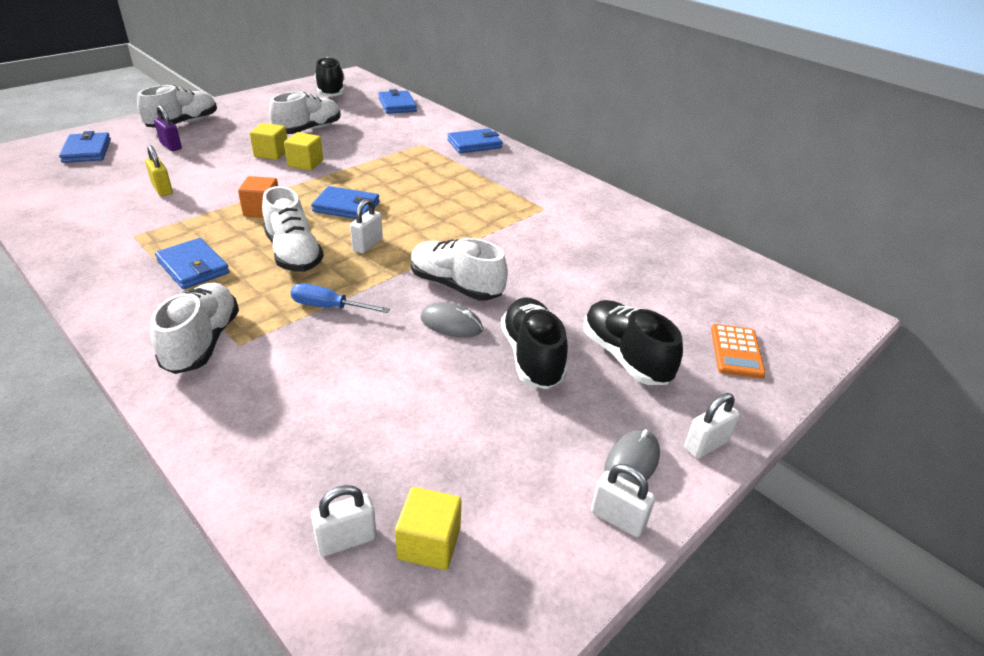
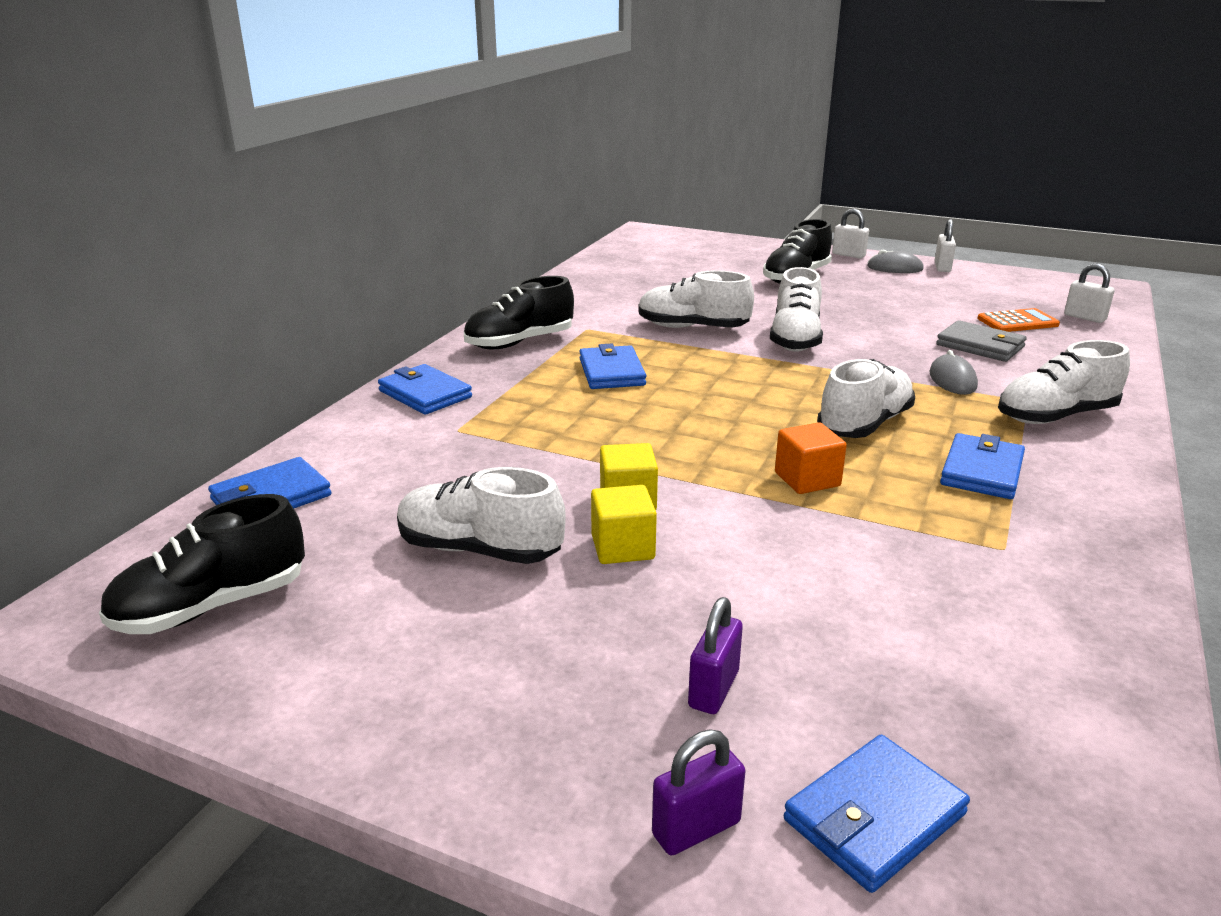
camera: 110 degrees left, 10 degrees down
(130, 129) = (696, 828): none -> purple padlock
(162, 189) = (871, 595): yellow padlock -> none
(183, 123) = (581, 746): white shoe -> white shoe (692, 328)
(328, 307) = (915, 380): blue screwdriver -> none
(346, 207) = (721, 427): blue wallet -> blue wallet (611, 372)
(353, 385) = (980, 346): none -> grey wallet
(367, 245) = (787, 392): white padlock -> none
(429, 543) = (1044, 300): yellow cube -> none
(451, 324) = (851, 330): grey mouse -> grey mouse (952, 380)
(532, 356) = (844, 301): black shoe -> black shoe (519, 342)
(736, 351) = (738, 253): orange calculator -> orange calculator (1017, 322)

